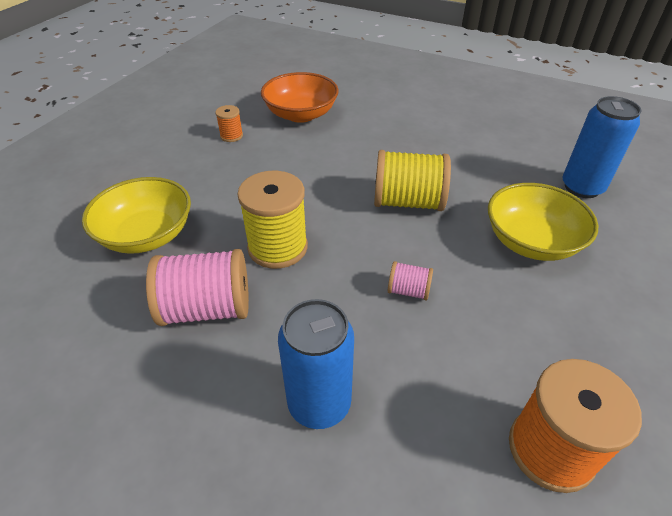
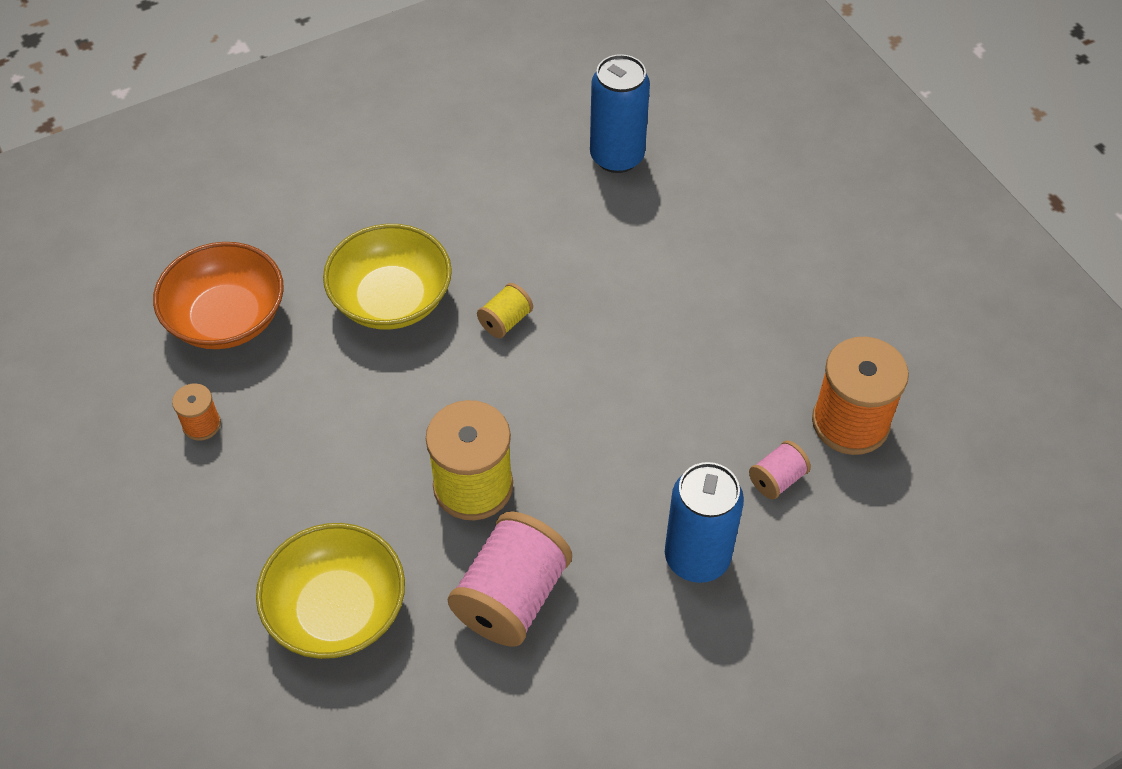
camera: 55 degrees left, 10 degrees up
(407, 202) = (505, 321): yellow spool -> yellow spool, size x0.49
(408, 291) = (628, 407): pink spool -> pink spool (777, 479)
(531, 241) = (650, 261): yellow bowl -> yellow bowl (391, 299)

